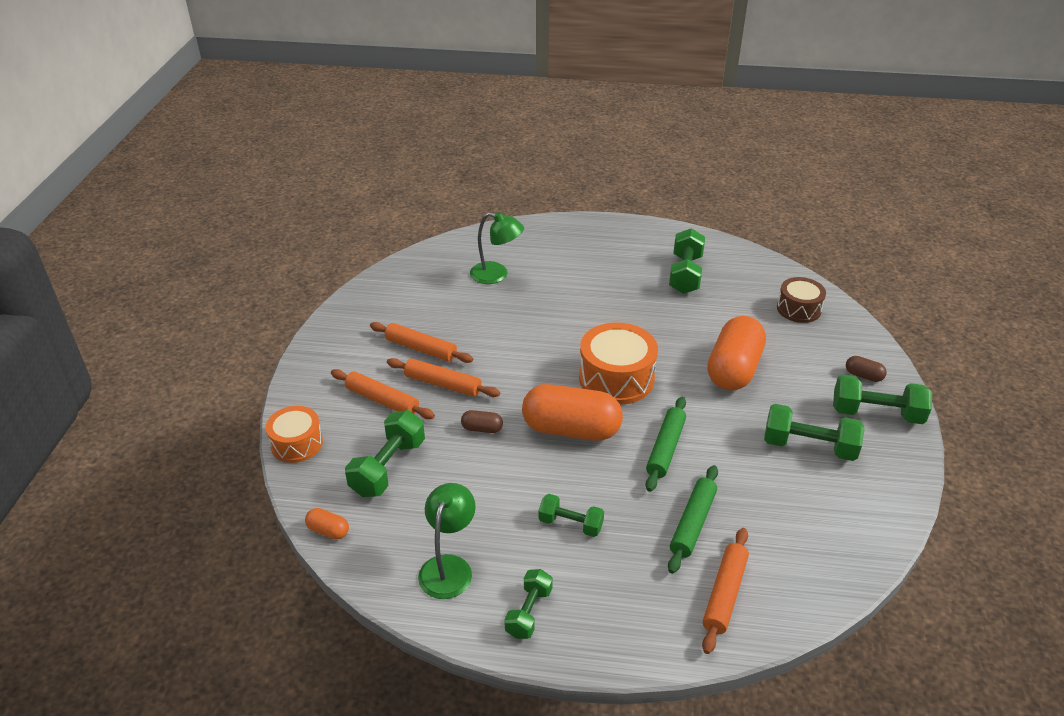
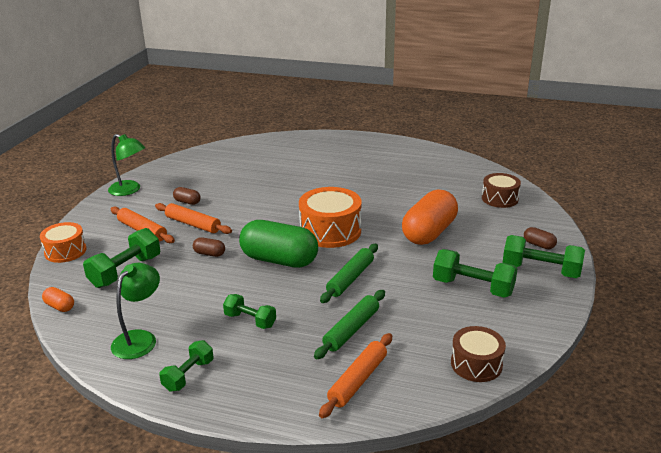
camera: 10 degrees right, 10 degrees down
(421, 348) = (187, 202): orange rolling pin -> brown capsule
(496, 275) = (266, 163): green lamp -> green lamp (130, 190)
(571, 430) = (279, 260): orange capsule -> green capsule
(685, 274) = (414, 171): green dumbbell -> none
(846, 555) = (476, 364): none -> brown drum

